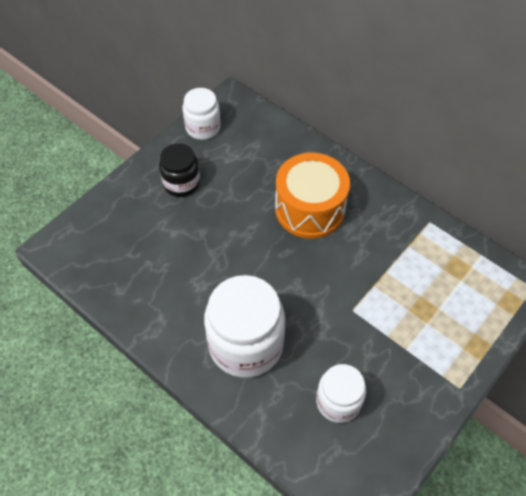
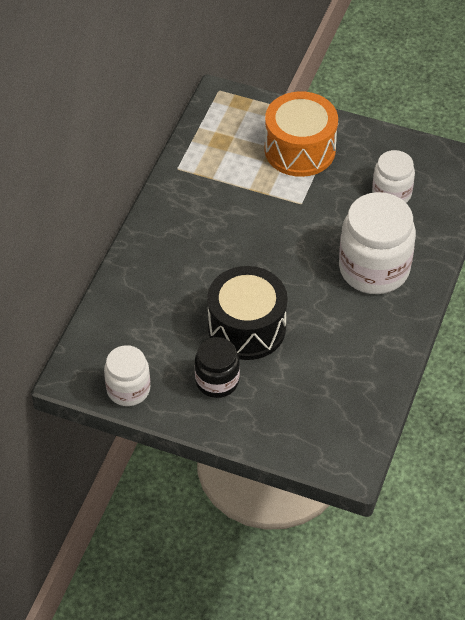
camera: 110 degrees left, 5 degrees down
(224, 219) = (247, 328): none -> black drum
(310, 209) = (202, 261): orange drum -> orange drum (300, 149)

